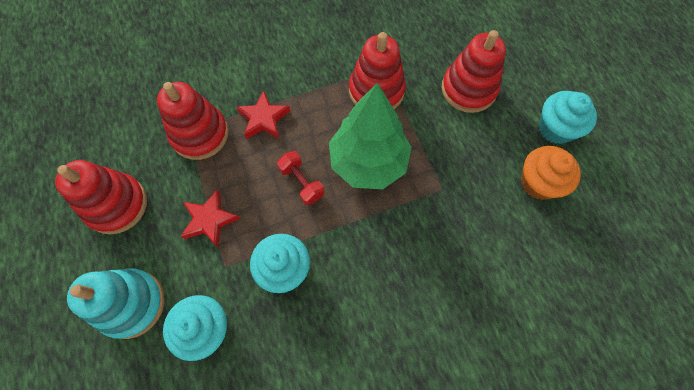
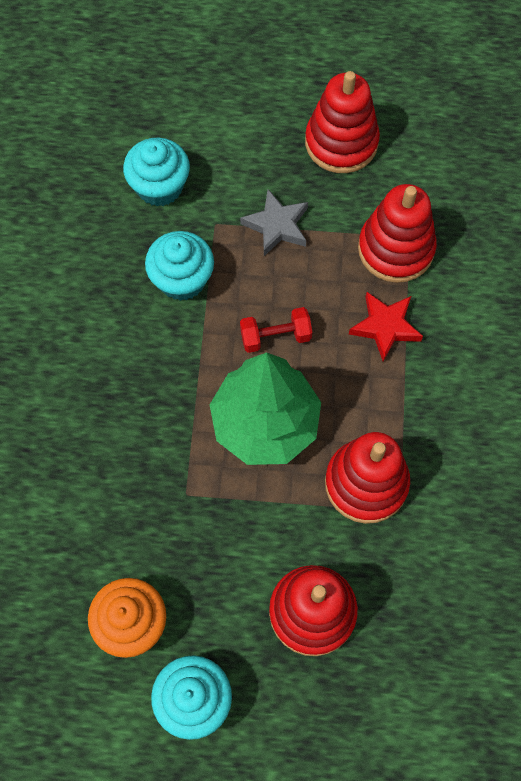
camera: 115 degrees right, 0 degrees up
(131, 304) = (221, 130): turquoise stacking toy -> none
(209, 220) = (277, 226): red star -> grey star

